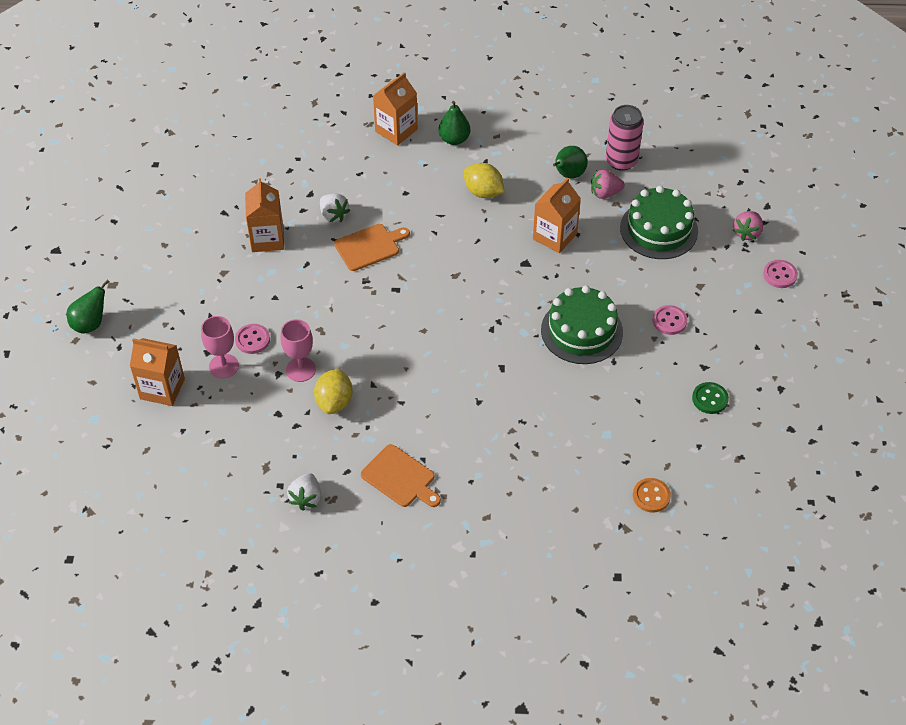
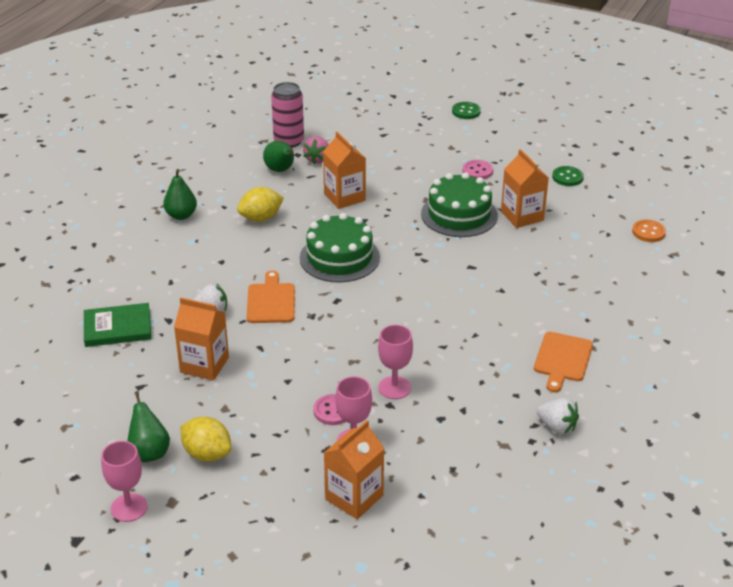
camera: 65 degrees left, 15 degrees down
(90, 324) = (218, 535): green pear -> green pear (149, 452)
(97, 263) = (129, 507): none -> pink goblet
(284, 168) = (118, 328): none -> green book
(334, 402) = (449, 376): yellow lemon -> yellow lemon (207, 454)
(396, 130) = (136, 244): orange carton -> orange carton (522, 216)
(400, 477) = (562, 359): orange cutting board -> orange cutting board turned 135 degrees clockwise
(658, 229) = (378, 147): green cake -> green cake (339, 257)
(747, 233) = (413, 111): pink strawberry -> none
(780, 275) = (466, 112): pink button -> green button

